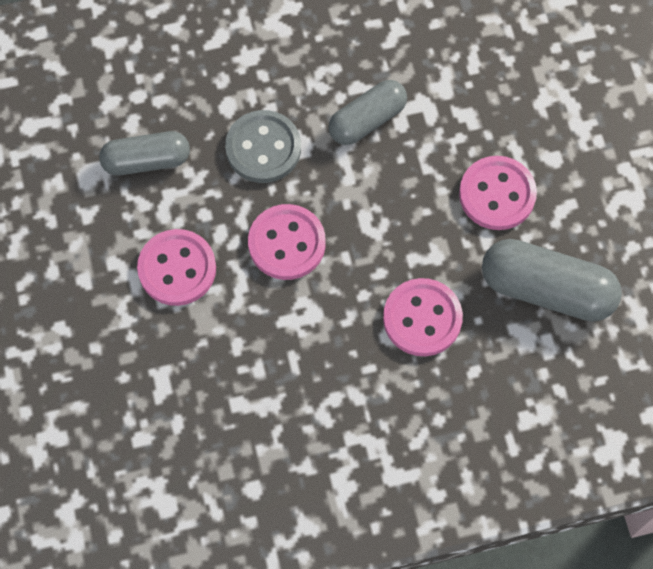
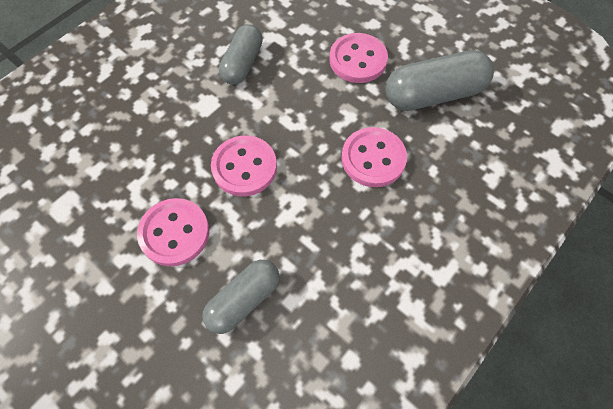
camera: 35 degrees left, 5 degrees down
(146, 161) = (101, 173): grey capsule -> grey capsule (244, 300)
(263, 148) = (184, 118): grey button -> none

